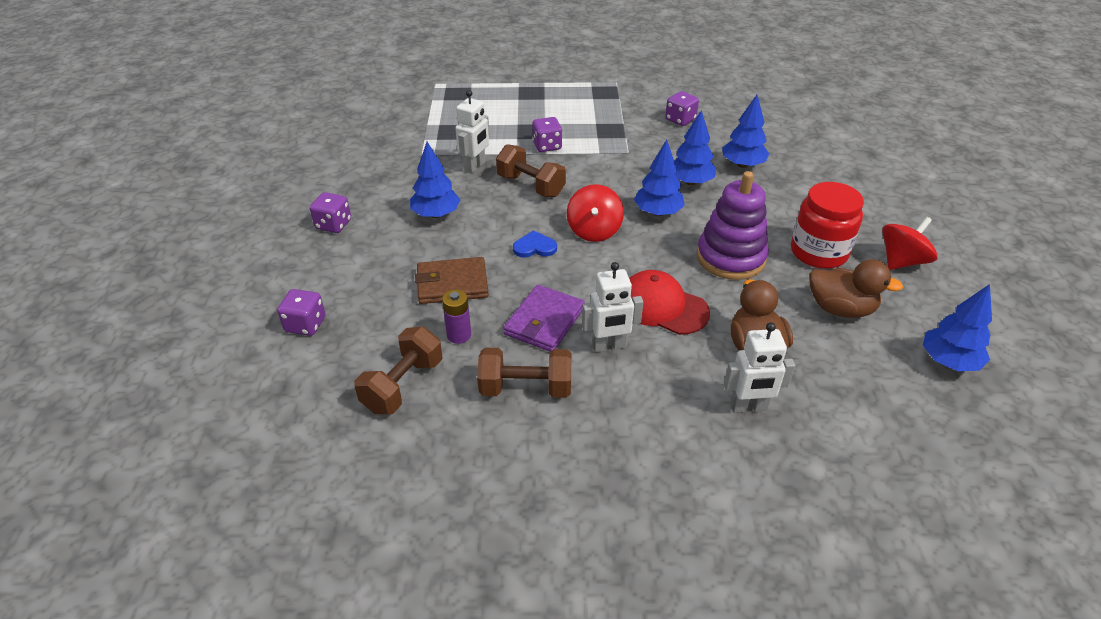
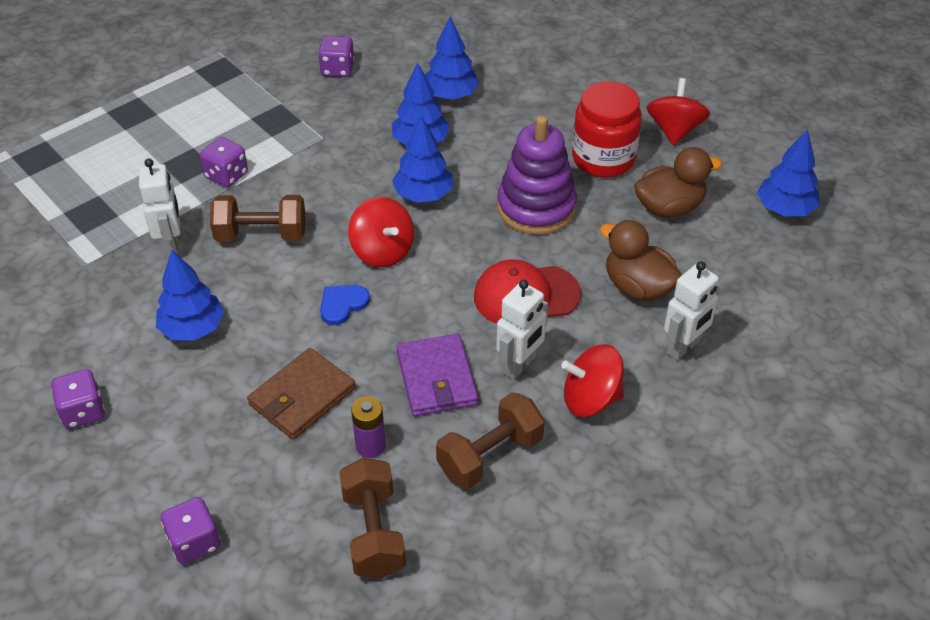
camera: 40 degrees left, 5 degrees up
(636, 397) = (591, 399): none -> red spinning top

